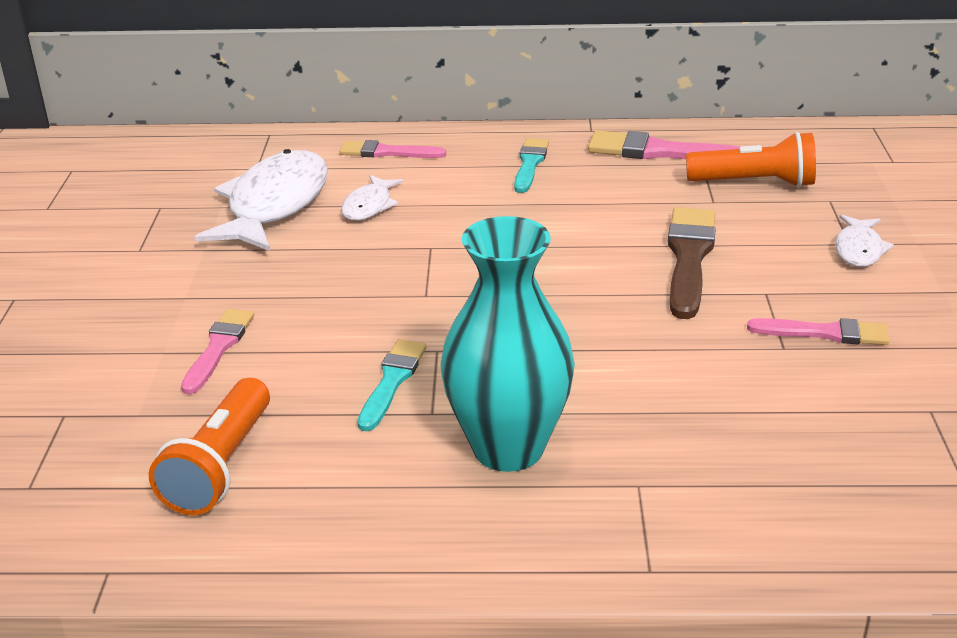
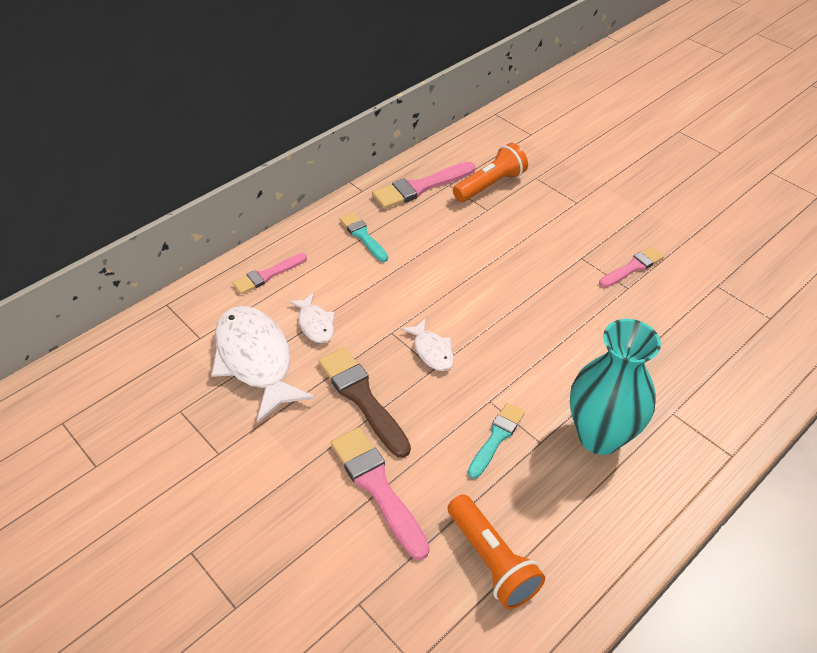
camera: 45 degrees left, 15 degrees up
(218, 348) = (377, 487): pink brush -> pink brush, size x1.57
(392, 381) = (496, 438): turquoise brush -> turquoise brush turned 60 degrees clockwise
(689, 258) = (523, 256): brown brush -> brown brush (362, 398)
(858, 249) = (585, 204): white fish -> white fish (432, 351)

